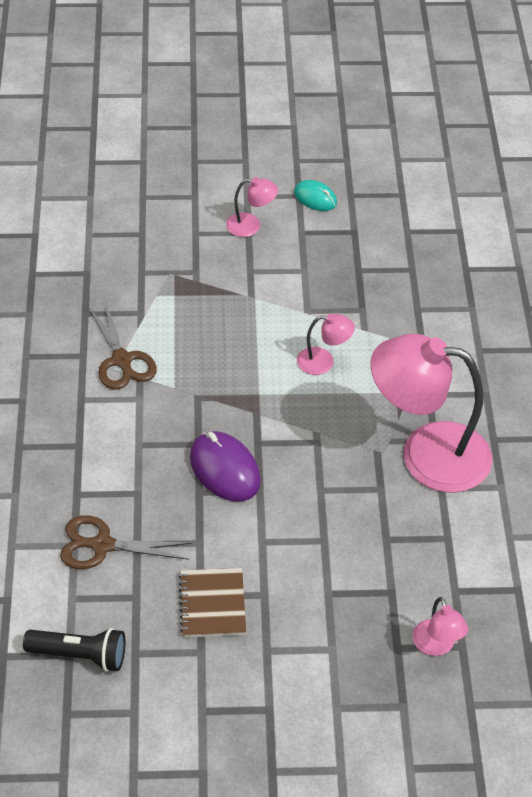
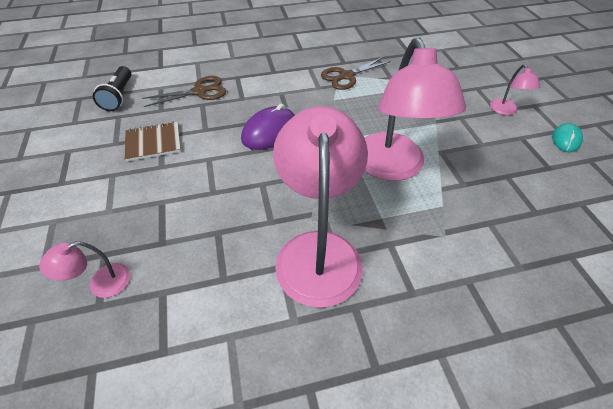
camera: 80 degrees right, 0 degrees up
(102, 545) = (199, 91): brown scissors -> brown scissors turned 75 degrees clockwise
(323, 362) = (393, 168): pink lamp -> pink lamp, size x2.30

